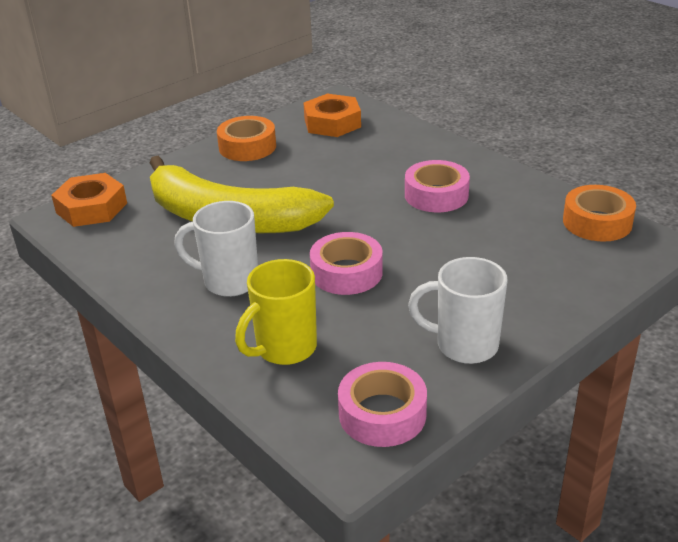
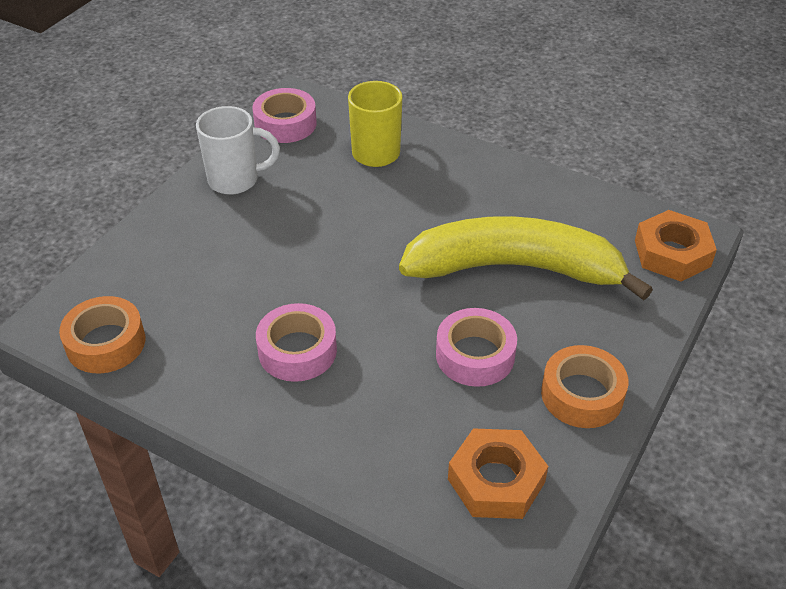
camera: 160 degrees right, 10 degrees up
(229, 281) = (461, 198): white mug -> none
(346, 272) = (358, 227): pink tape -> pink tape (475, 355)

